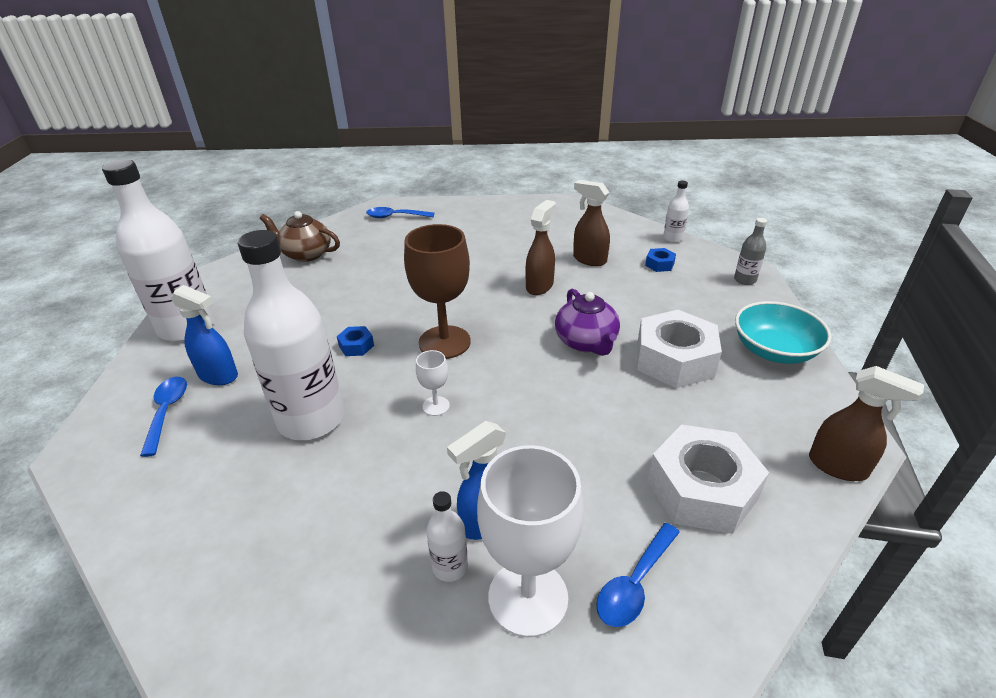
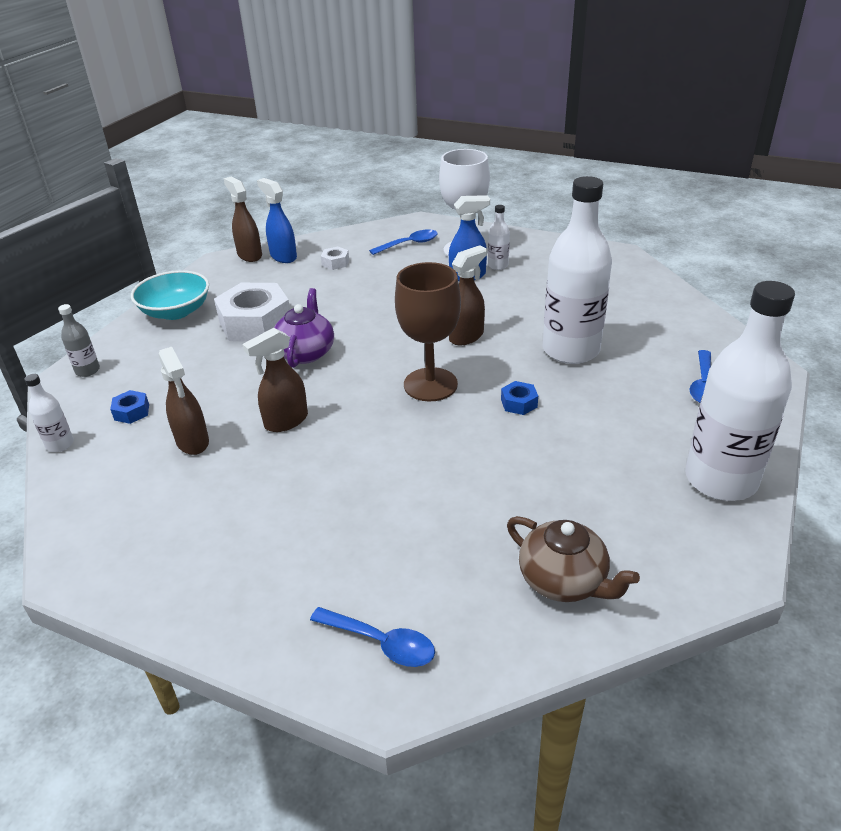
camera: 155 degrees left, 0 degrees up
(219, 376) = (662, 407): blue spray bottle -> blue spray bottle (283, 256)
(436, 406) = (466, 336): white goblet -> brown spray bottle
(702, 489) = (335, 263): white nut -> white nut, size x0.43

